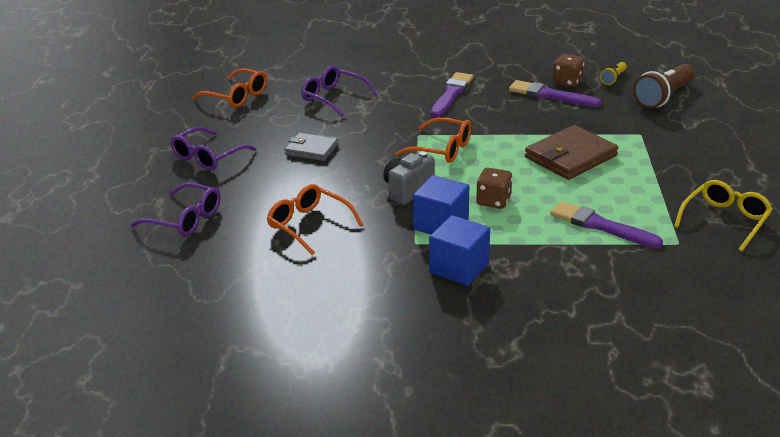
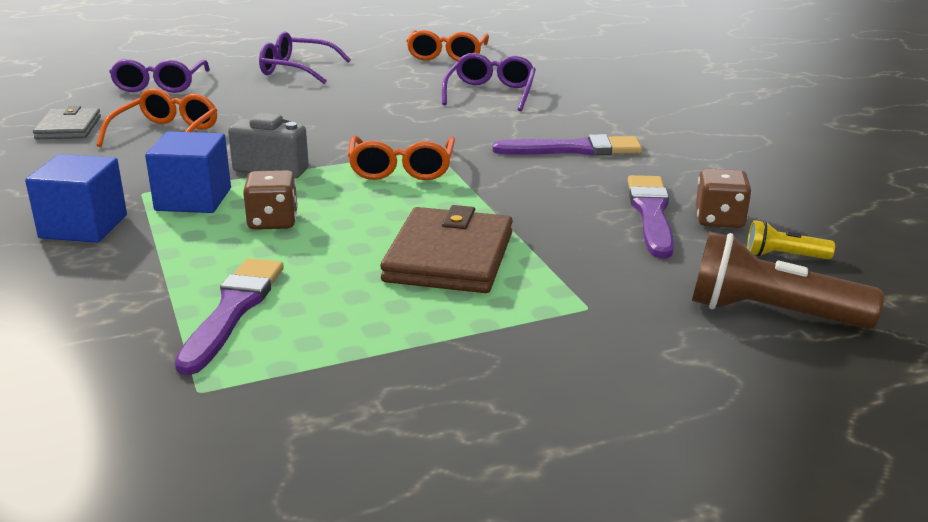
camera: 65 degrees right, 5 degrees down
(311, 149) = (346, 106): grey wallet -> grey wallet (68, 128)
(570, 157) = (449, 257): brown wallet -> brown wallet turned 75 degrees clockwise
(725, 220) = (302, 436): yellow glasses -> none

